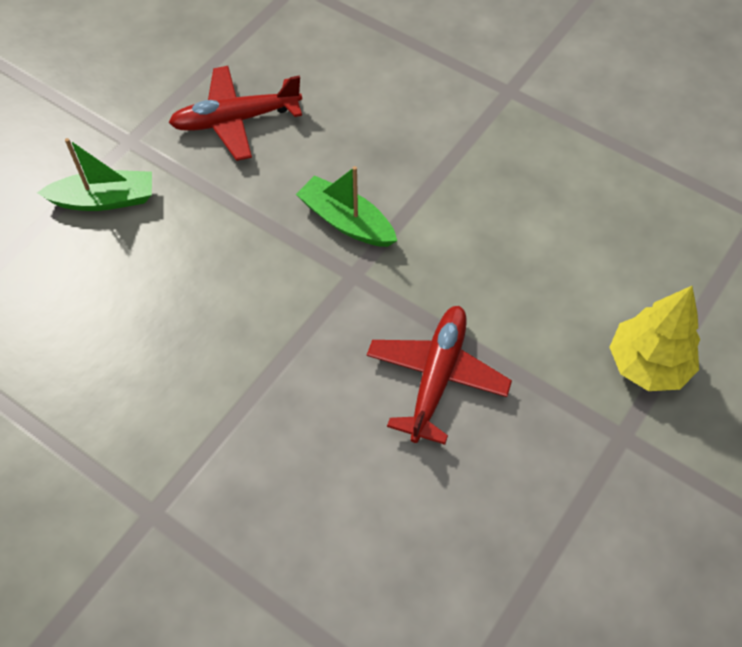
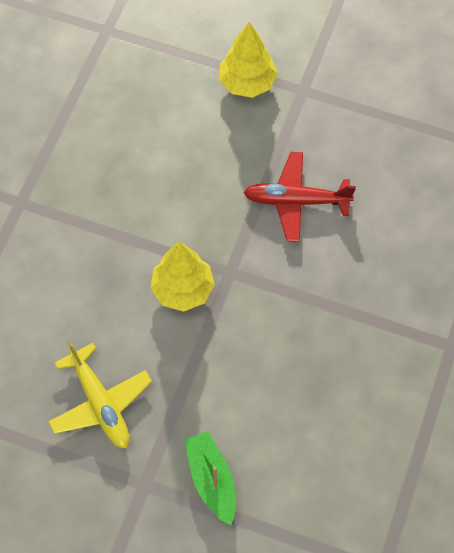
camera: 105 degrees left, 5 degrees up
(235, 120) = (100, 403): red plane -> yellow plane
(346, 221) = (183, 289): green boat -> yellow tree

